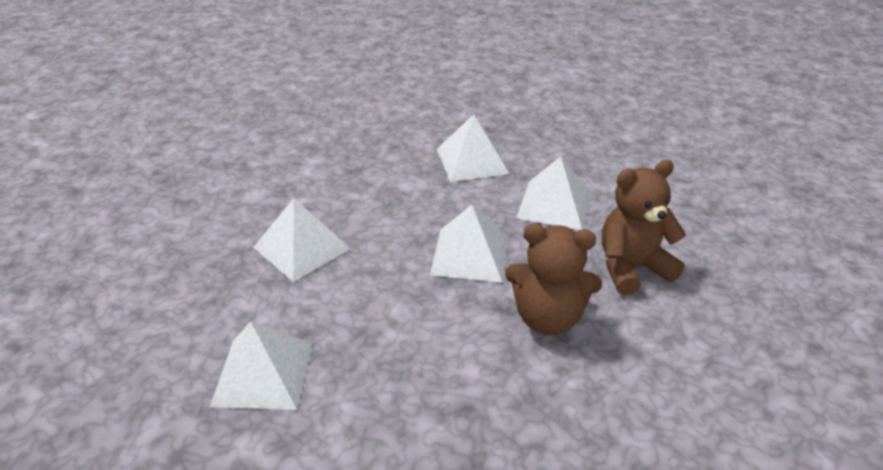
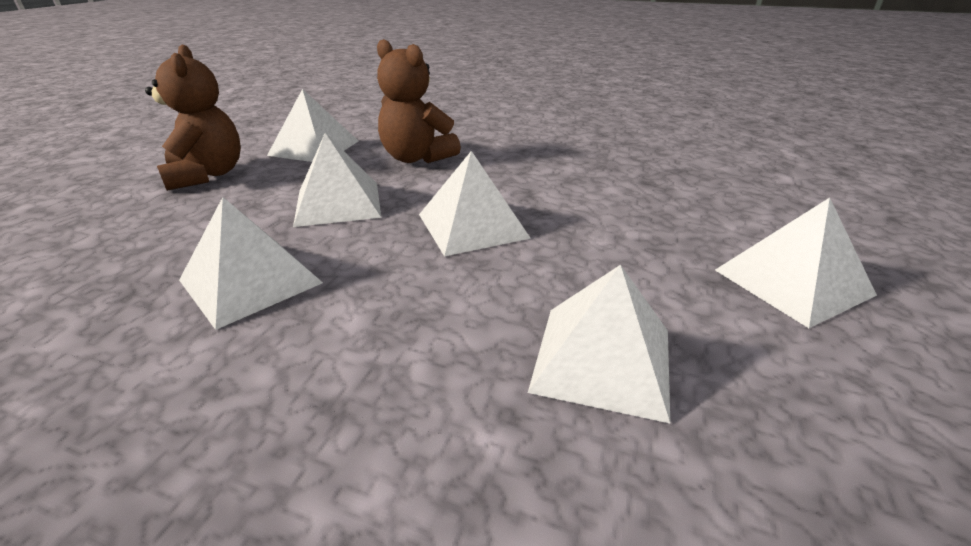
camera: 120 degrees left, 5 degrees down
(548, 318) = (517, 175): brown teddy bear -> brown teddy bear (207, 175)
(694, 213) = (314, 148): none -> white pyramid

